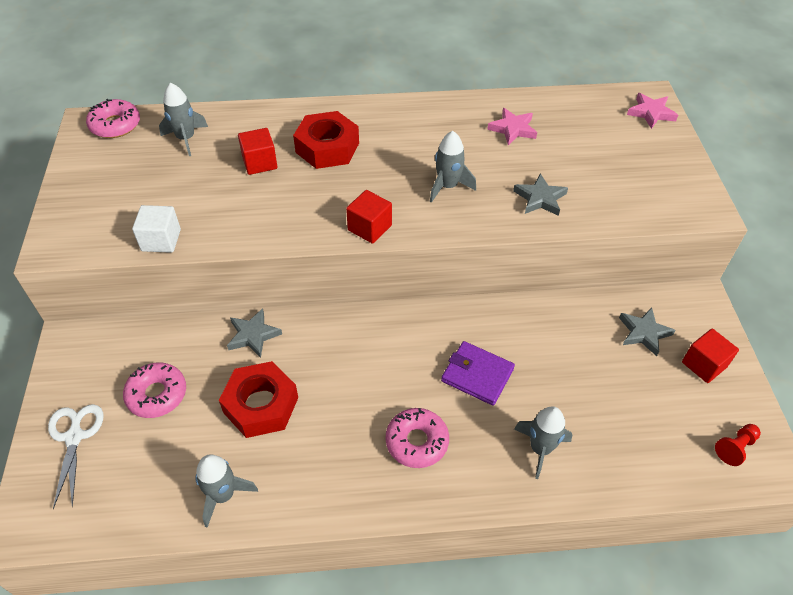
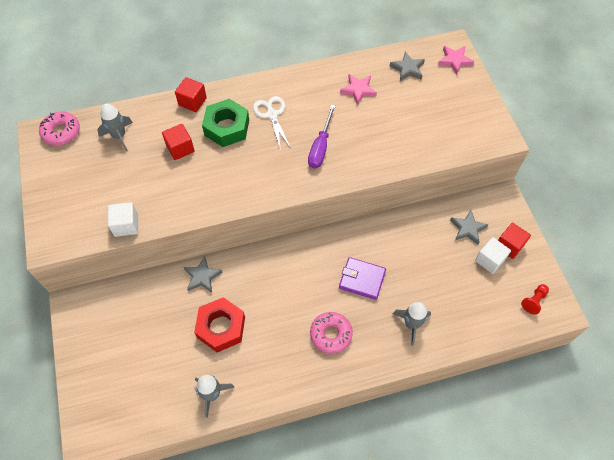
camera: 10 degrees left, 10 degrees up
(74, 437) = (99, 373): white scissors -> white scissors (272, 115)
(157, 394) = (147, 332): pink donut -> none
(327, 148) = (227, 127): red nut -> green nut
(369, 228) = (272, 190): red cube -> red cube (192, 101)
(447, 186) = (320, 147): grey rocket -> purple screwdriver
(540, 198) = (387, 147): grey star -> grey star (407, 69)
(672, 380) = (489, 260): none -> white cube

